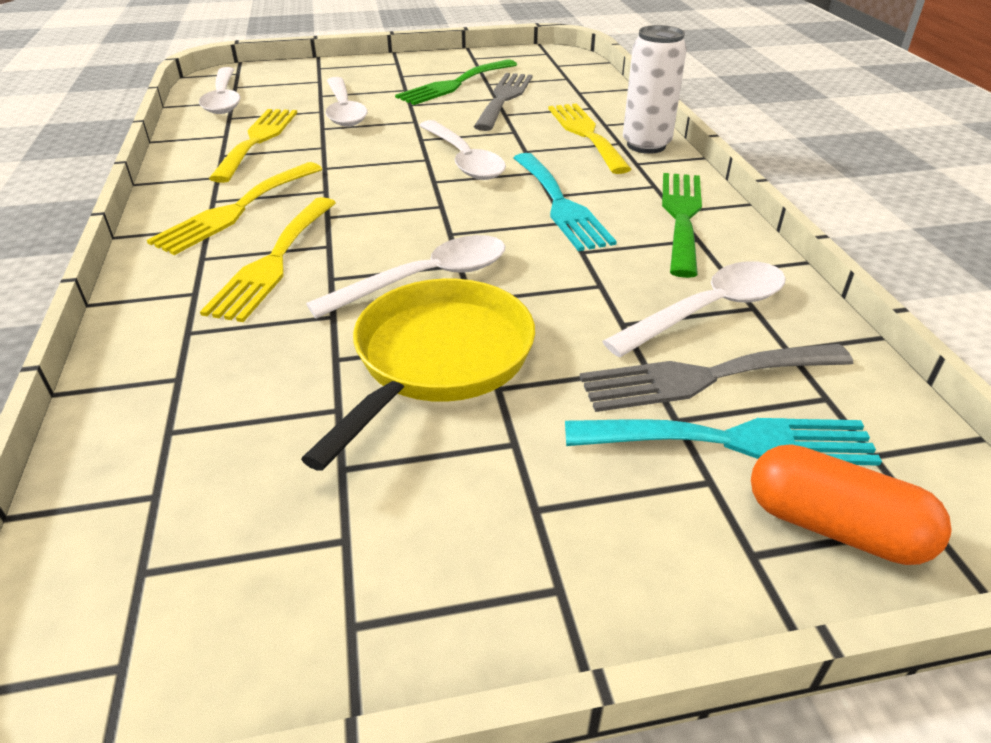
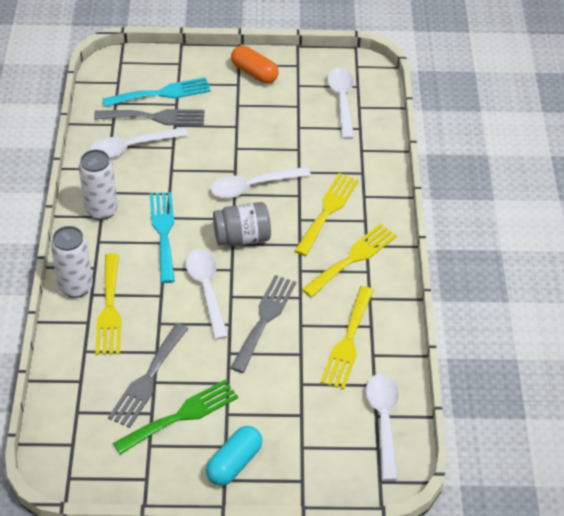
camera: 170 degrees left, 10 degrees up
(344, 110) = (282, 380): white spoon -> white spoon (342, 101)
(374, 146) = (264, 319): none -> grey fork
(389, 69) = (234, 463): none -> turquoise capsule
(427, 213) = (242, 237): none -> grey jar
(438, 360) = (257, 141): yellow pan -> none
(681, 217) = (101, 210): green fork -> white can
(733, 441) = (162, 93): turquoise fork -> turquoise fork turned 150 degrees clockwise
(834, 527) = (150, 65): orange capsule -> orange capsule (254, 73)

